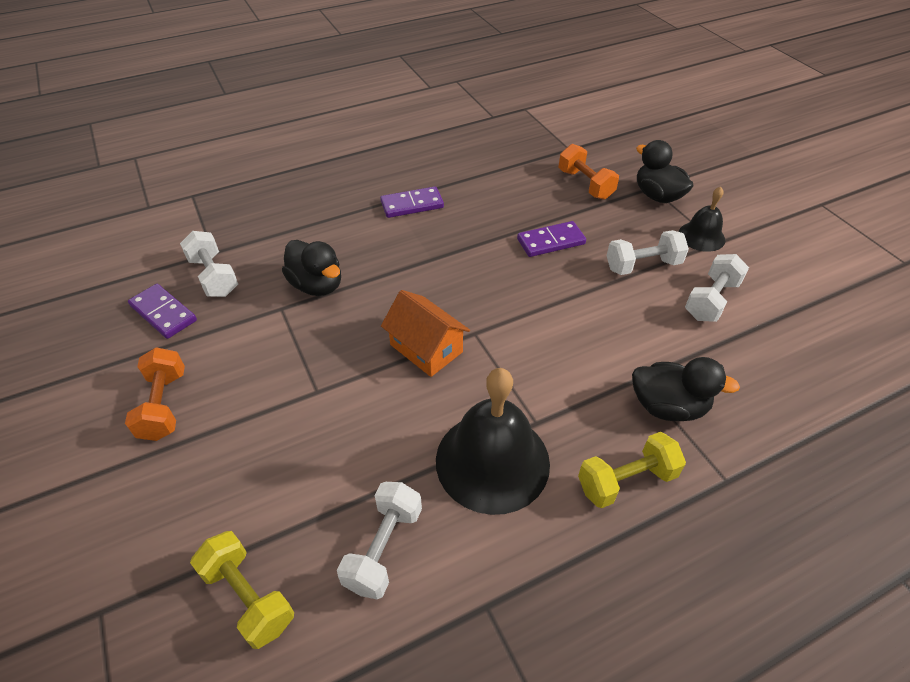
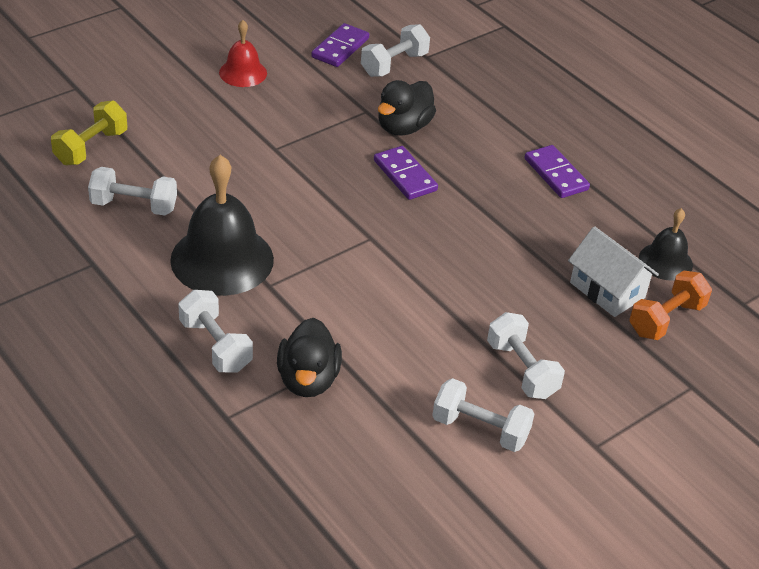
camera: 75 degrees right, 5 degrees down
(164, 405) = (243, 72): orange dumbbell -> red bell
(426, 348) = (341, 207): orange house -> none
(551, 242) = (535, 289): purple domino -> purple domino (405, 175)
(553, 205) = (607, 290): none -> white house
(626, 480) = (215, 346): yellow dumbbell -> white dumbbell
(657, 196) = (674, 391): black duck -> none
(701, 236) = (603, 431): black bell -> black bell (665, 261)

